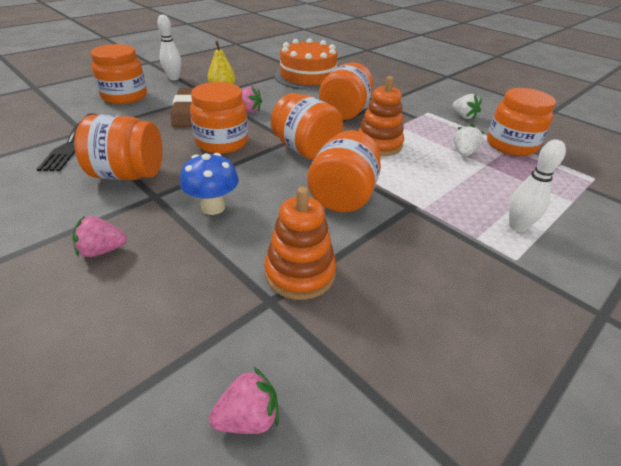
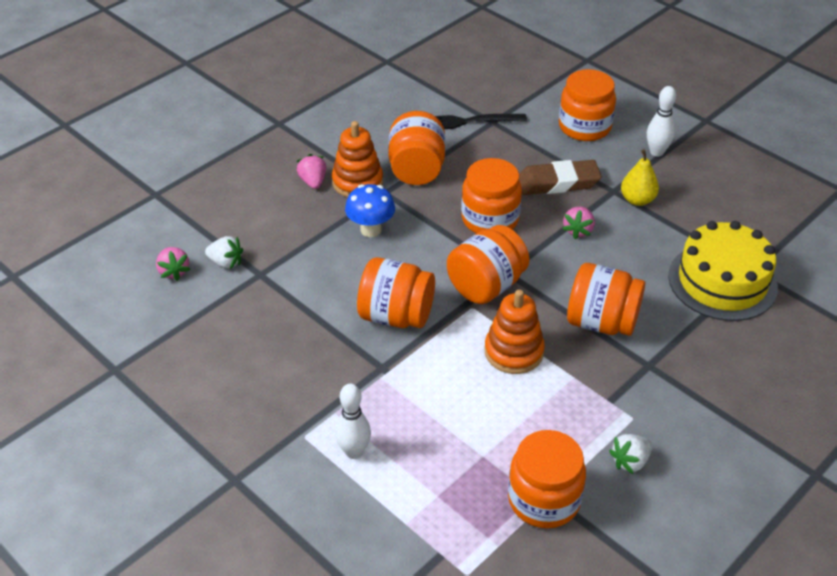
camera: 90 degrees right, 5 degrees up
(300, 273) = (288, 288): orange stacking toy -> orange stacking toy (357, 182)
(308, 77) = (722, 281): orange cake -> yellow cake
(464, 153) = (509, 437): white strawberry -> white strawberry (226, 262)

